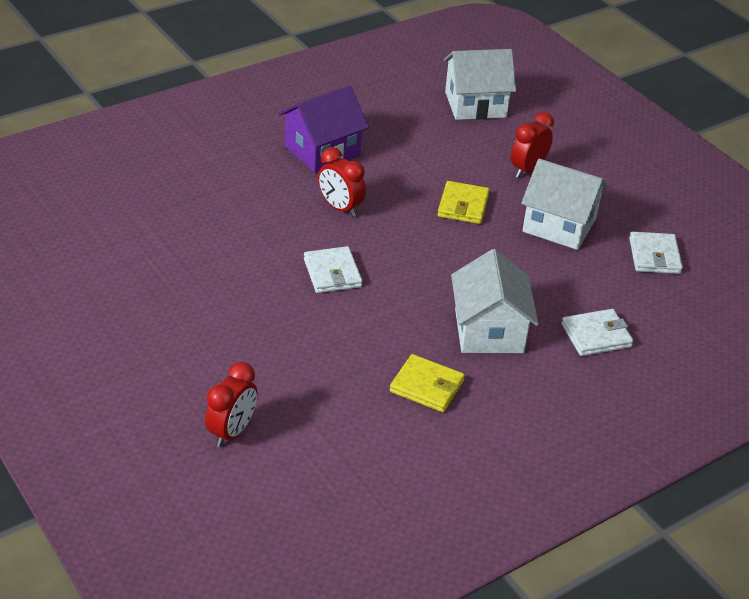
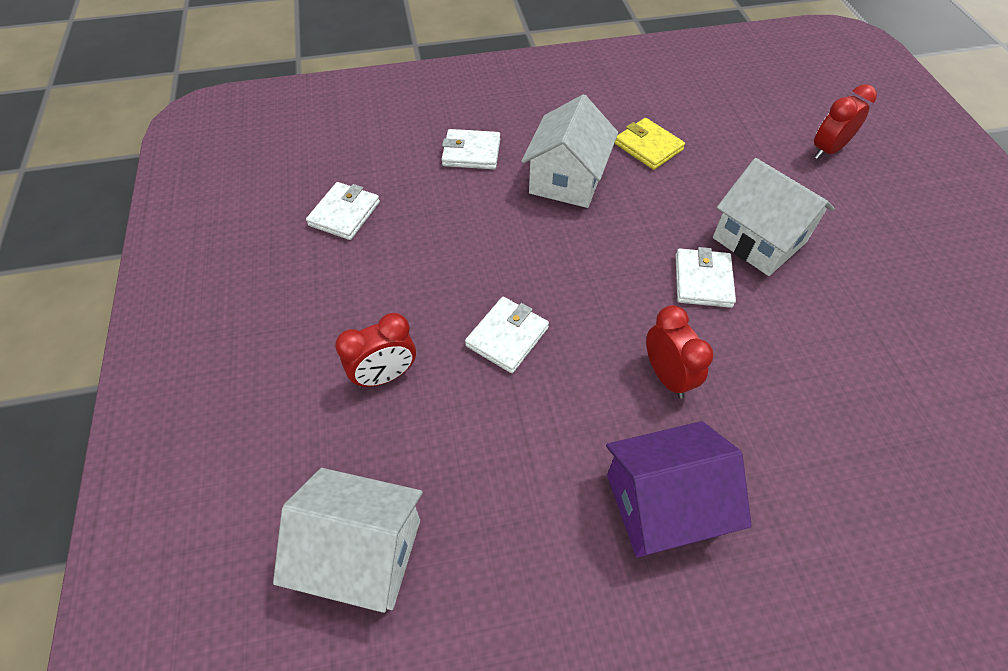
camera: 155 degrees left, 15 degrees up
(463, 206) = (507, 337): yellow wallet -> white wallet
(559, 225) = (412, 277): white house -> white house (759, 240)

